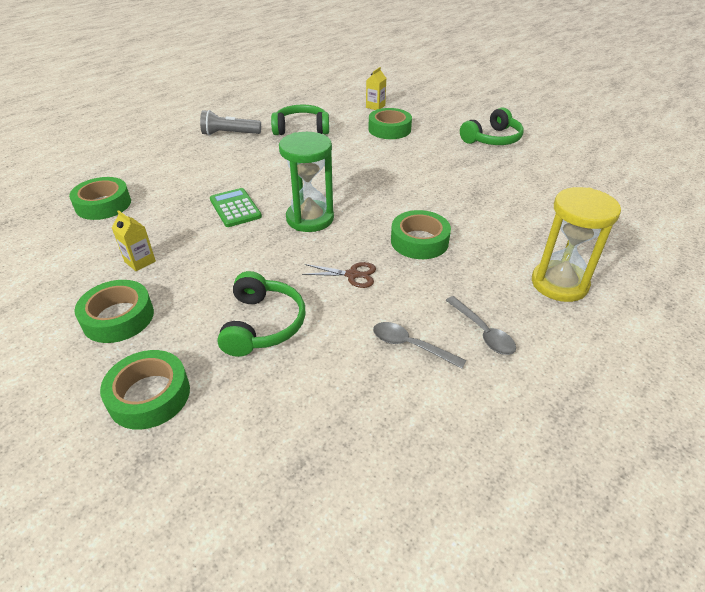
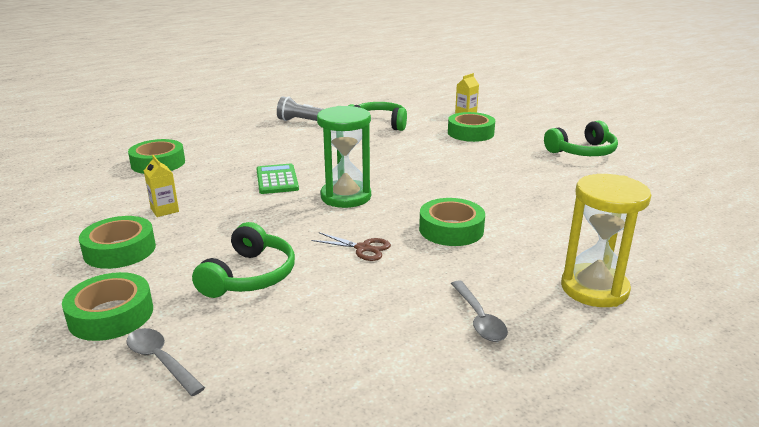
camera: 15 degrees right, 15 degrees down
(411, 346) = (391, 318): grey spoon -> grey spoon (161, 361)

